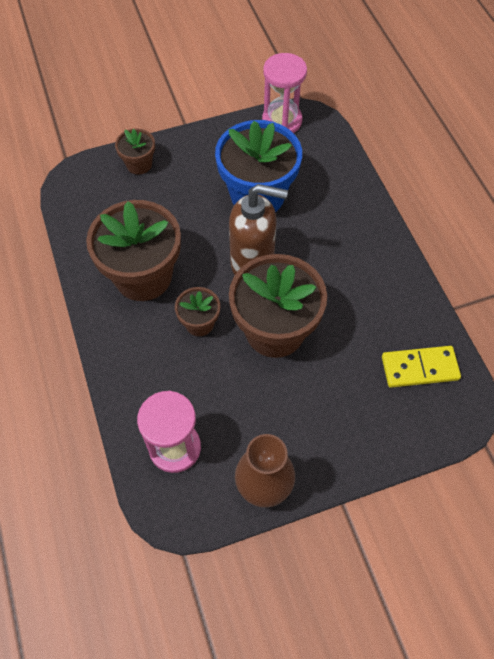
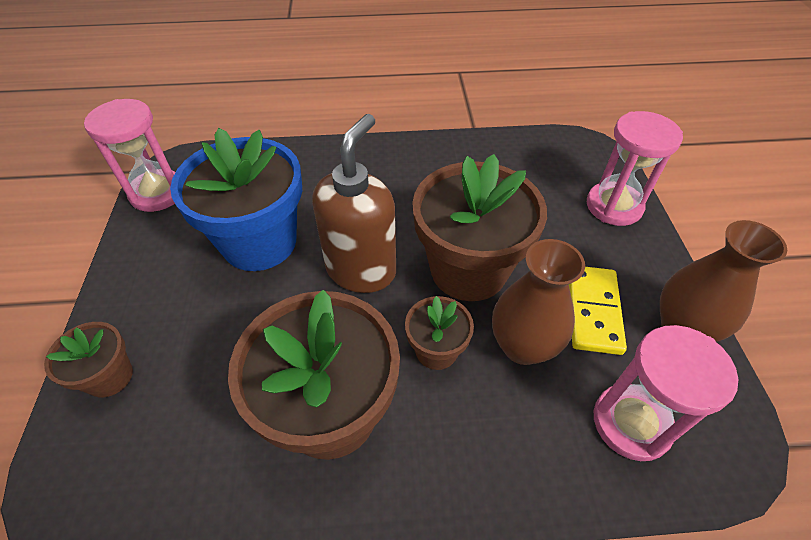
camera: 75 degrees left, 10 degrees down
(217, 375) = (522, 346): none -> brown vase
(386, 435) = (614, 206): none -> pink hourglass
(419, 368) = (539, 164): yellow domino -> yellow domino (593, 311)

